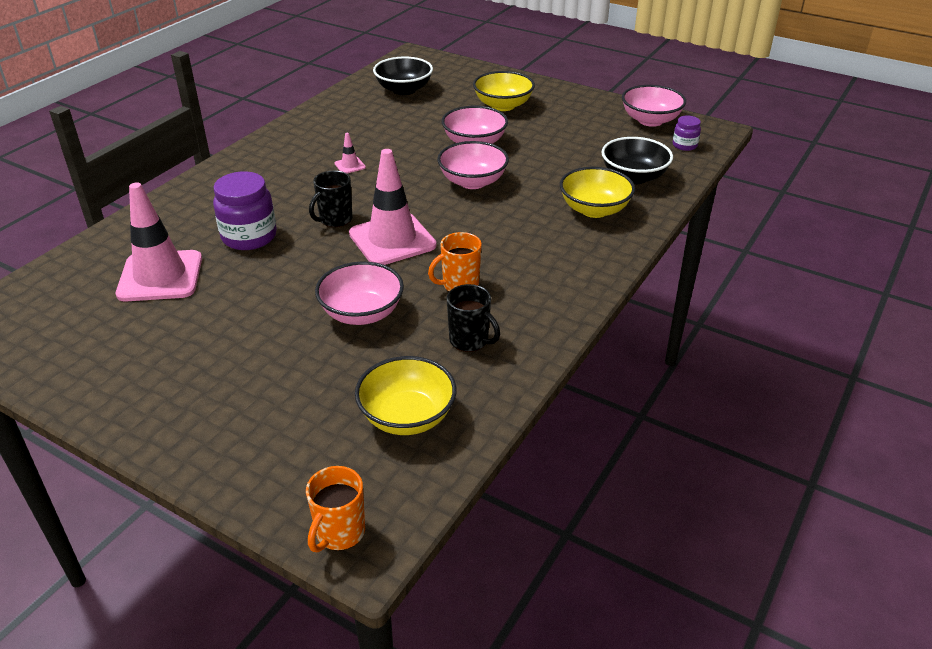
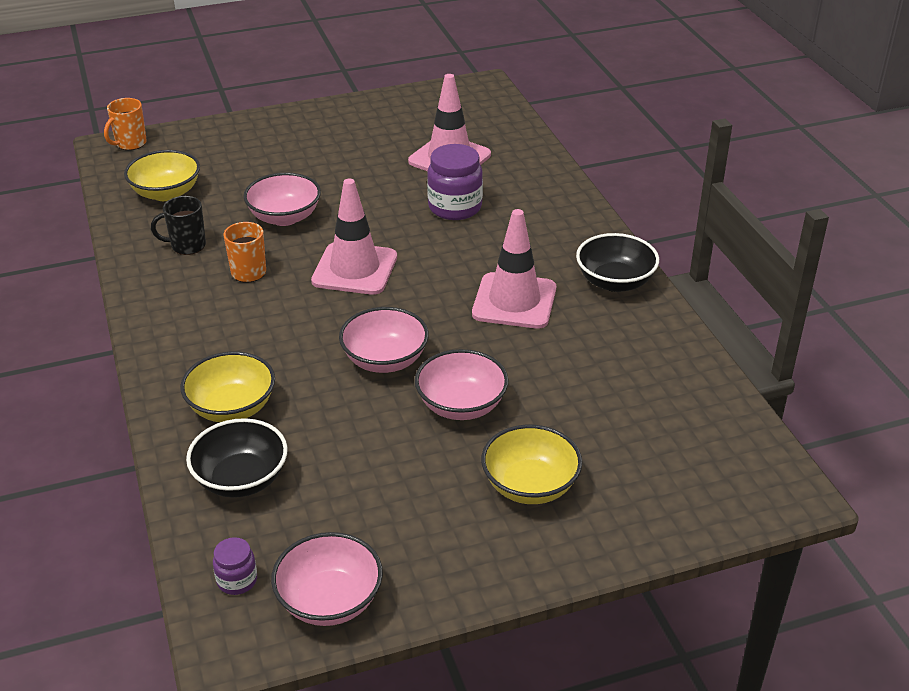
camera: 130 degrees right, 0 degrees up
(335, 219) = (425, 255): black mug -> none
(339, 533) = (130, 143): orange mug -> orange mug turned 120 degrees counterclockwise
(350, 165) = (514, 301): pink traffic cone -> pink traffic cone, size x2.45
(404, 90) = (669, 424): black bowl -> black bowl (615, 282)

